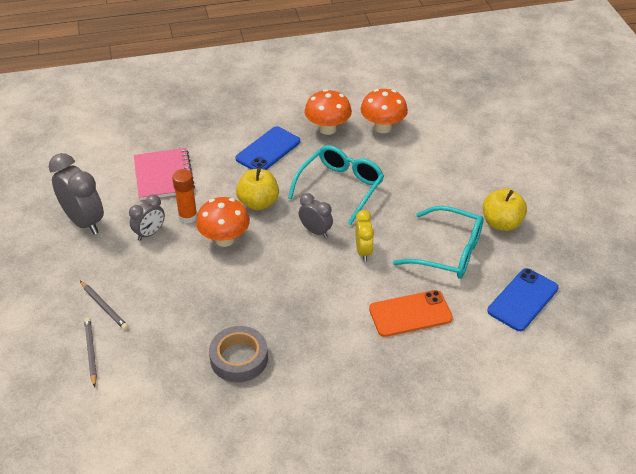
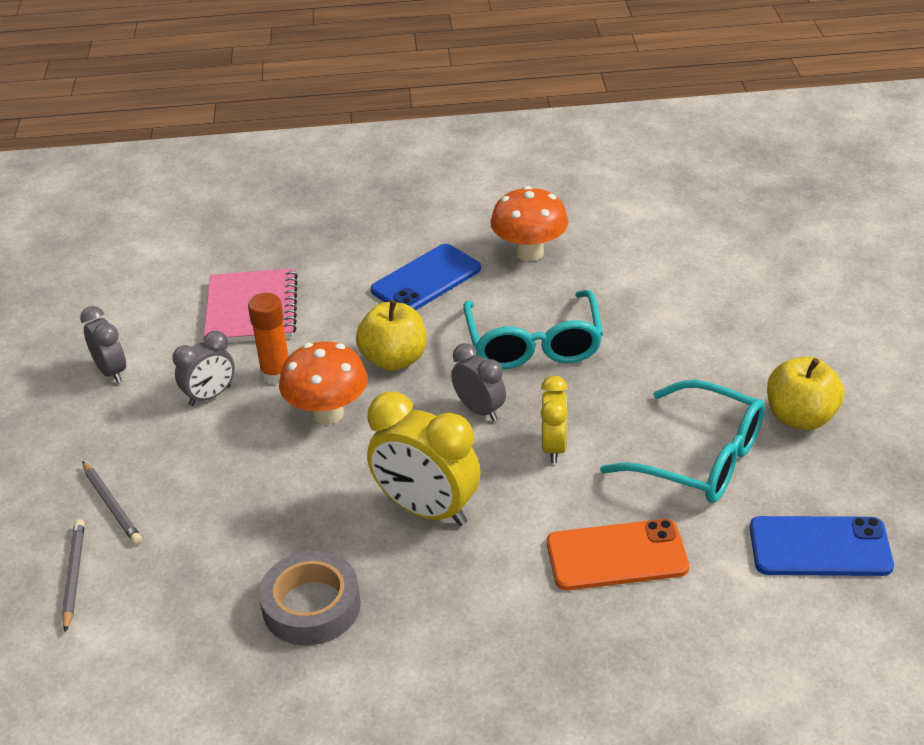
camera: 10 degrees right, 5 degrees down
(84, 221) = (111, 371): grey clock -> grey clock, size x0.58
(295, 295) = (426, 510): none -> yellow clock
(340, 187) = (534, 344): turquoise glasses -> turquoise glasses turned 135 degrees clockwise
(382, 127) = (621, 255): orange mushroom -> none
(523, 300) = (820, 547): blue phone -> blue phone turned 45 degrees clockwise

